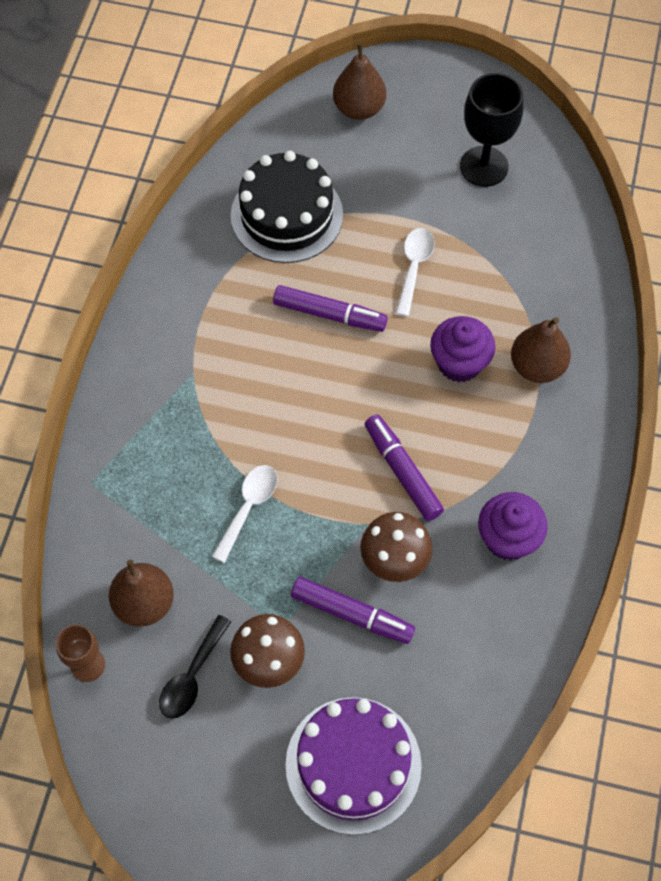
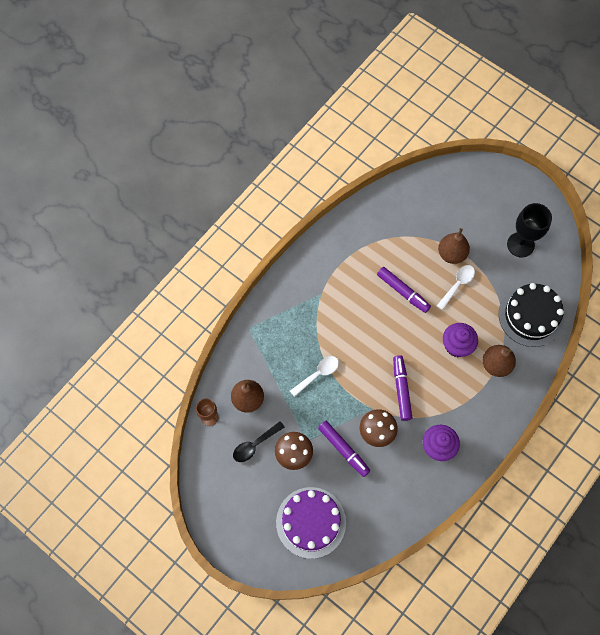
camera: 25 degrees right, 5 degrees up
(287, 215) = (405, 229): black cake -> black cake (530, 316)
(359, 108) = (469, 185): brown pear -> brown pear (451, 254)

